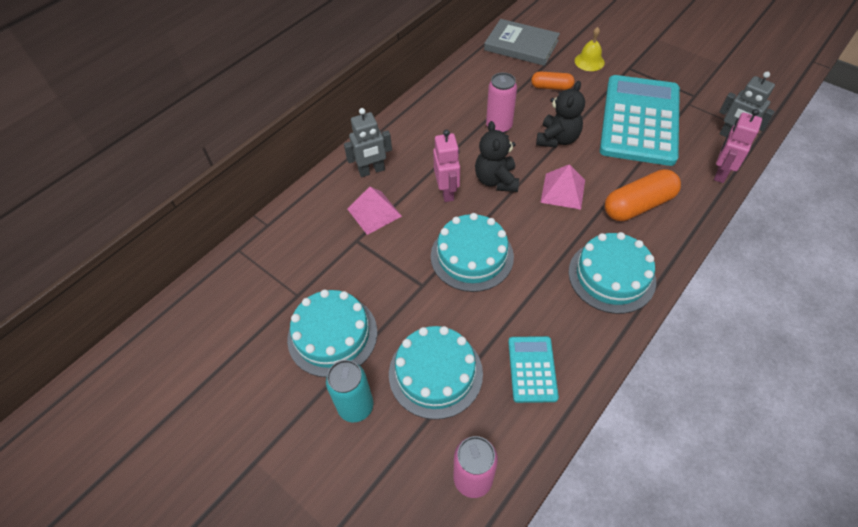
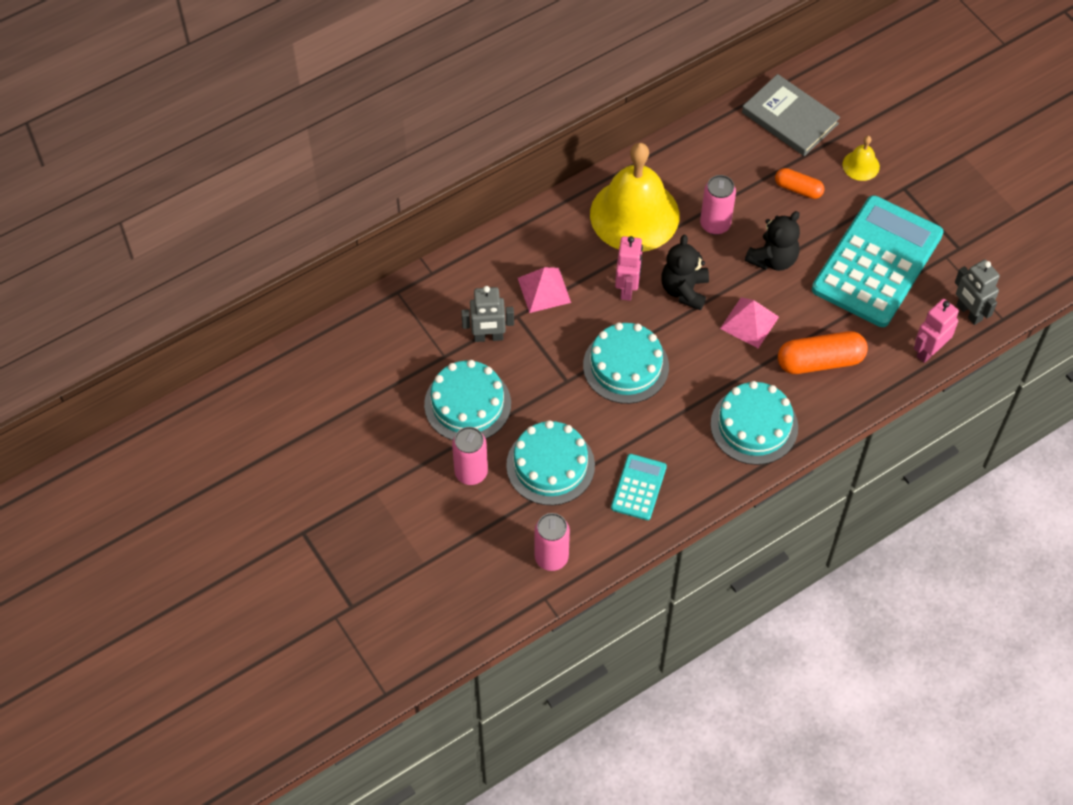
camera: 15 degrees right, 5 degrees up
(356, 406) = (471, 472): turquoise can -> pink can
(372, 171) = (556, 240): grey robot -> grey robot (488, 337)
(430, 136) = (634, 215): none -> yellow bell

